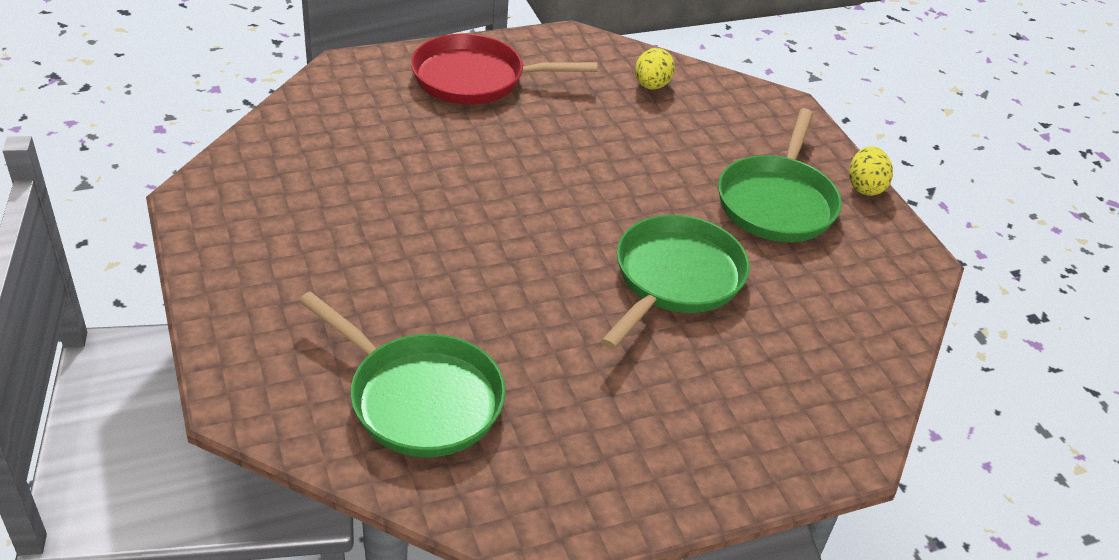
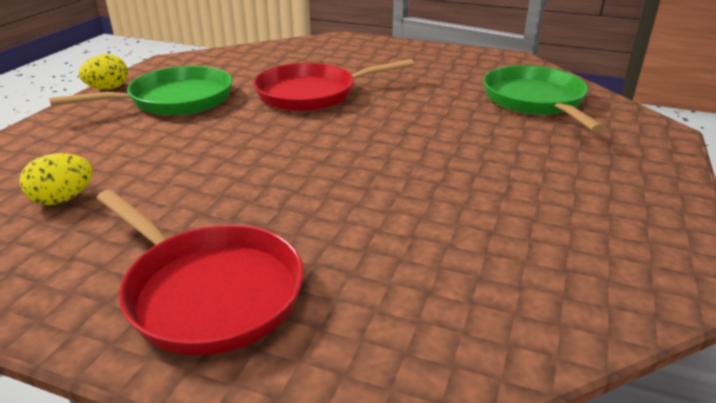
camera: 135 degrees left, 10 degrees down
(674, 279) = (312, 94): green pan -> red pan

